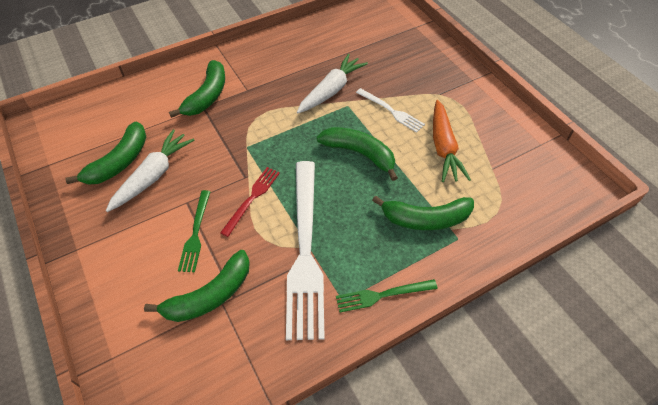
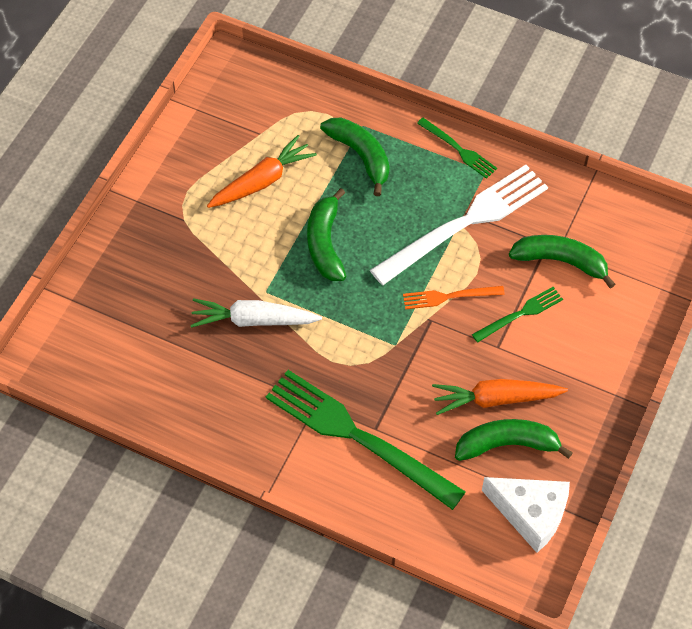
camera: 125 degrees left, 5 degrees up
(68, 145) = (530, 514): none -> white cheese
(153, 176) = (495, 399): white carrot -> orange carrot
(207, 96) = (357, 436): green banana -> green fork
(252, 198) = (449, 297): red fork -> orange fork
(391, 111) = (244, 248): white fork -> none

